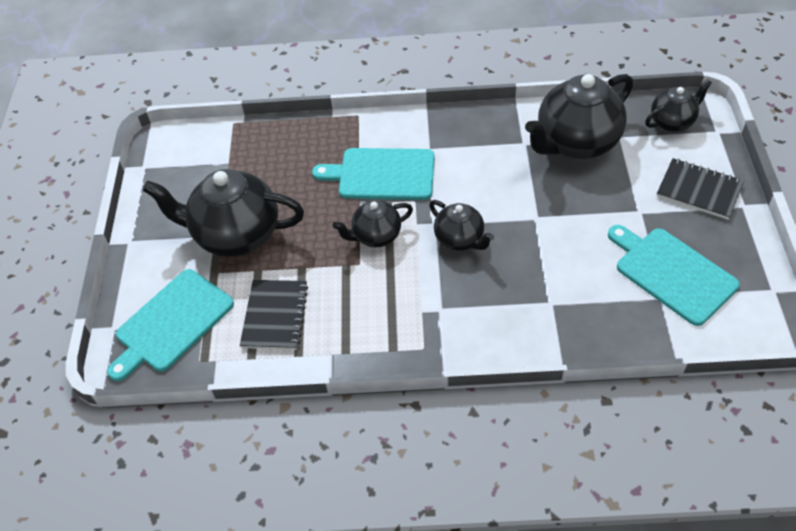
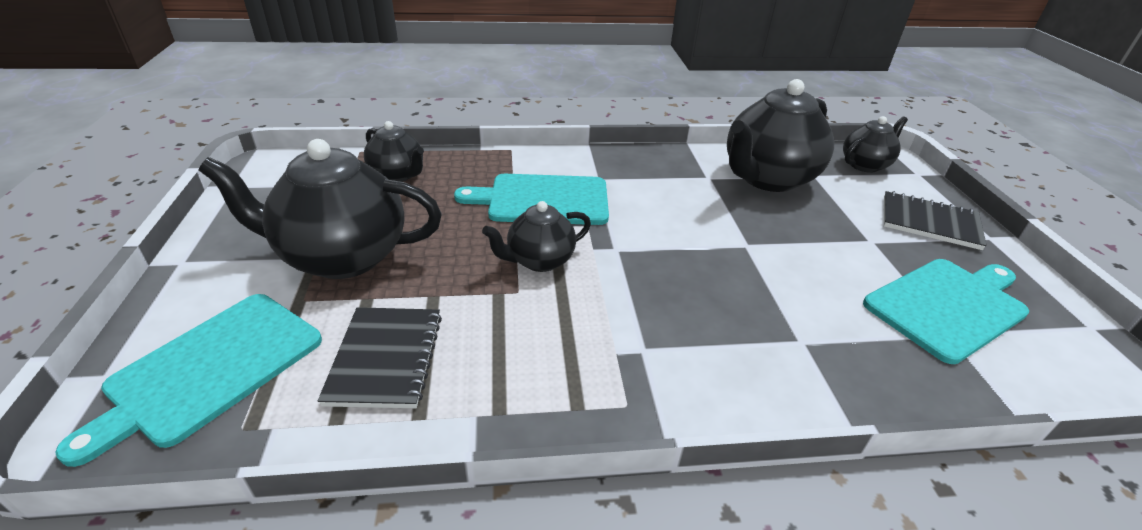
camera: 10 degrees left, 15 degrees down
(460, 239) = (654, 266): black teapot -> black teapot (398, 175)
(672, 273) = (948, 306): turquoise cutting board -> turquoise cutting board turned 105 degrees clockwise

